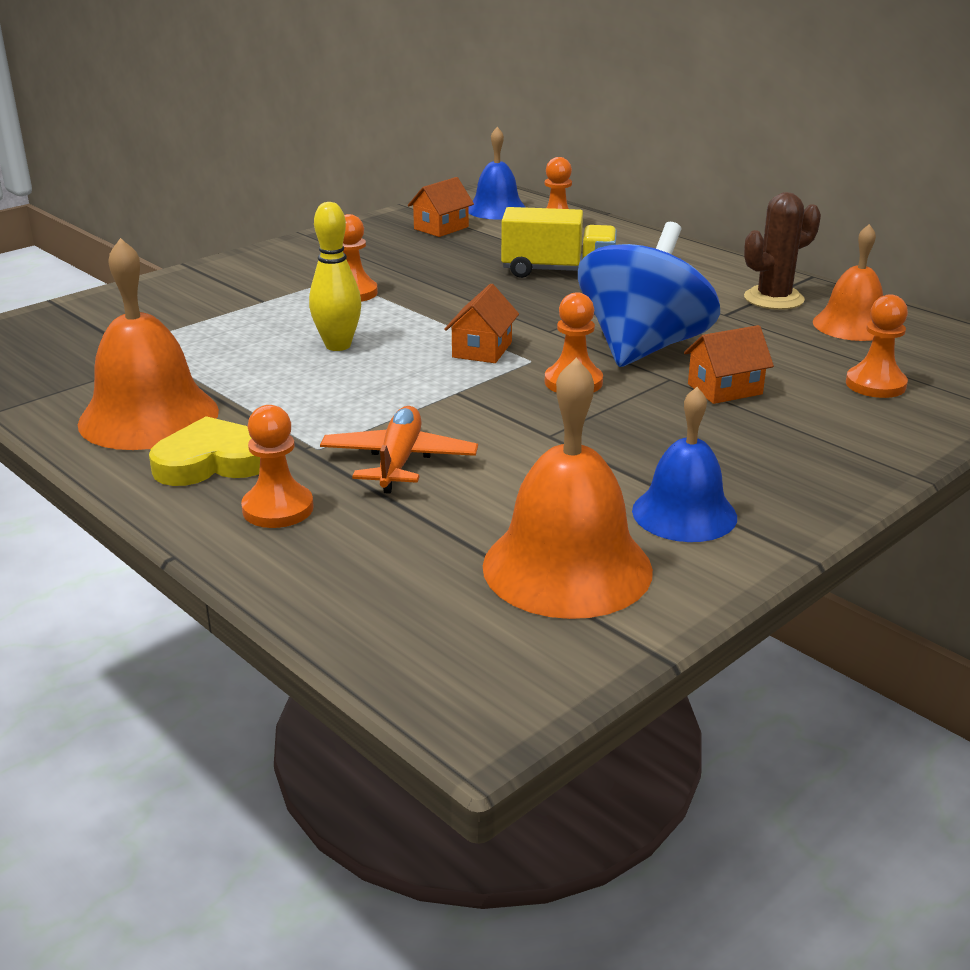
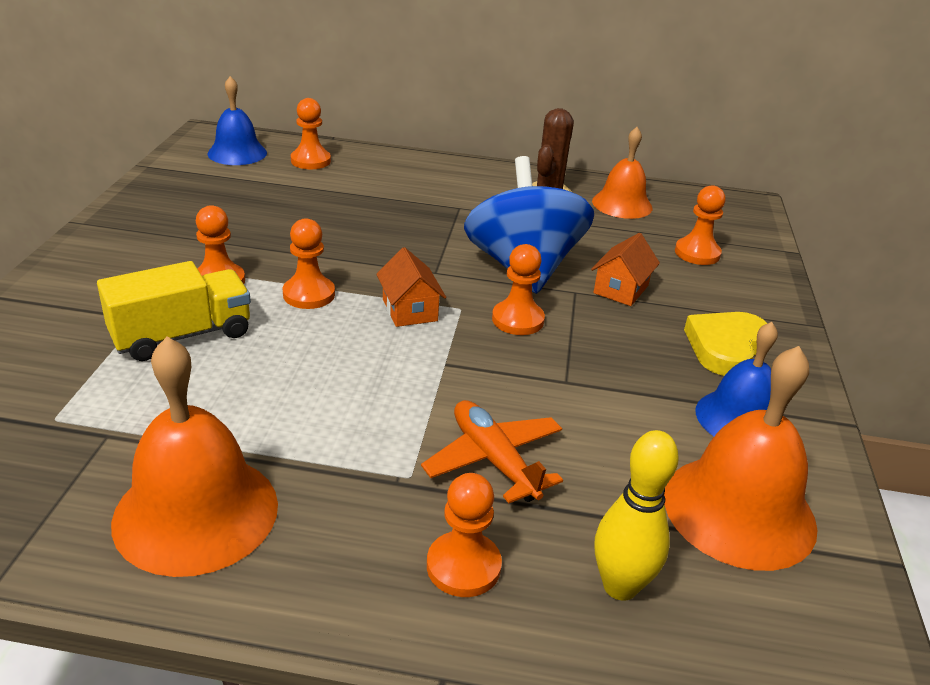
camera: 40 degrees left, 5 degrees up
(213, 462) = (334, 539): yellow heart -> yellow heart (726, 347)
(338, 346) = (280, 348): yellow bowling pin -> yellow bowling pin (620, 586)
(411, 318) = (309, 294): none -> orange pawn
(441, 228) = (211, 184): orange house -> none
(558, 271) = (368, 208): yellow truck -> yellow truck (182, 335)

